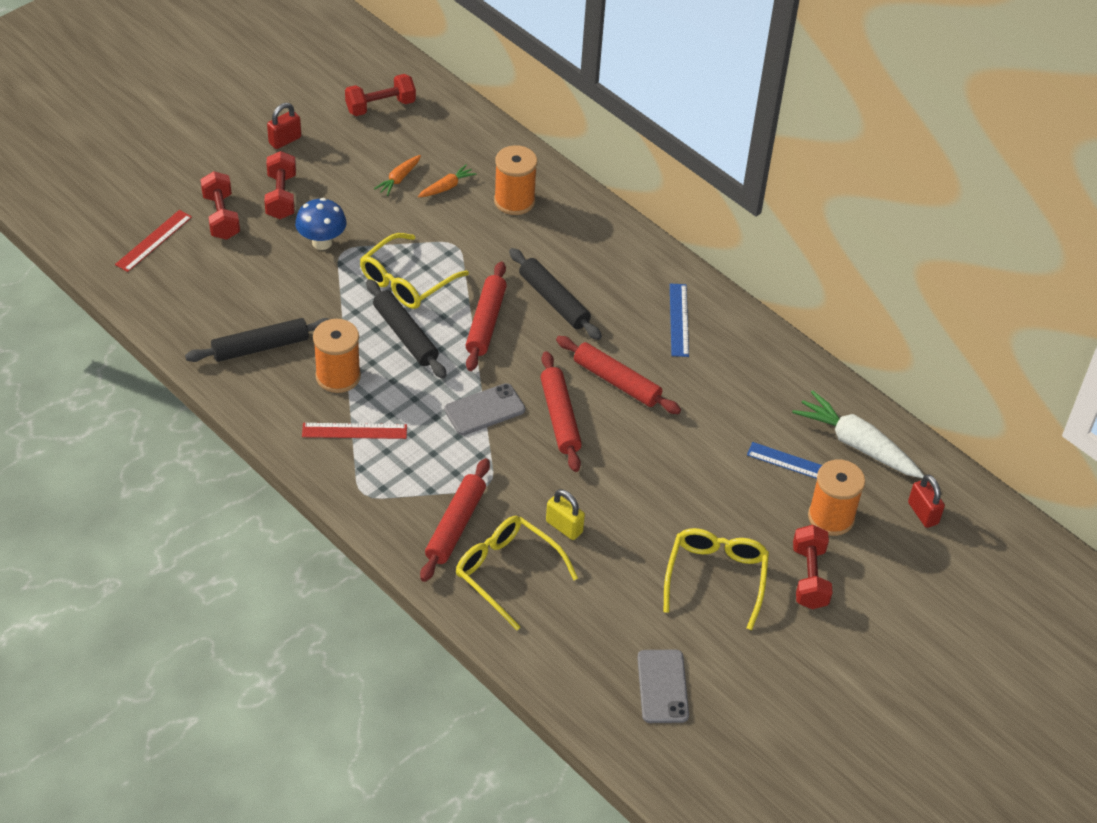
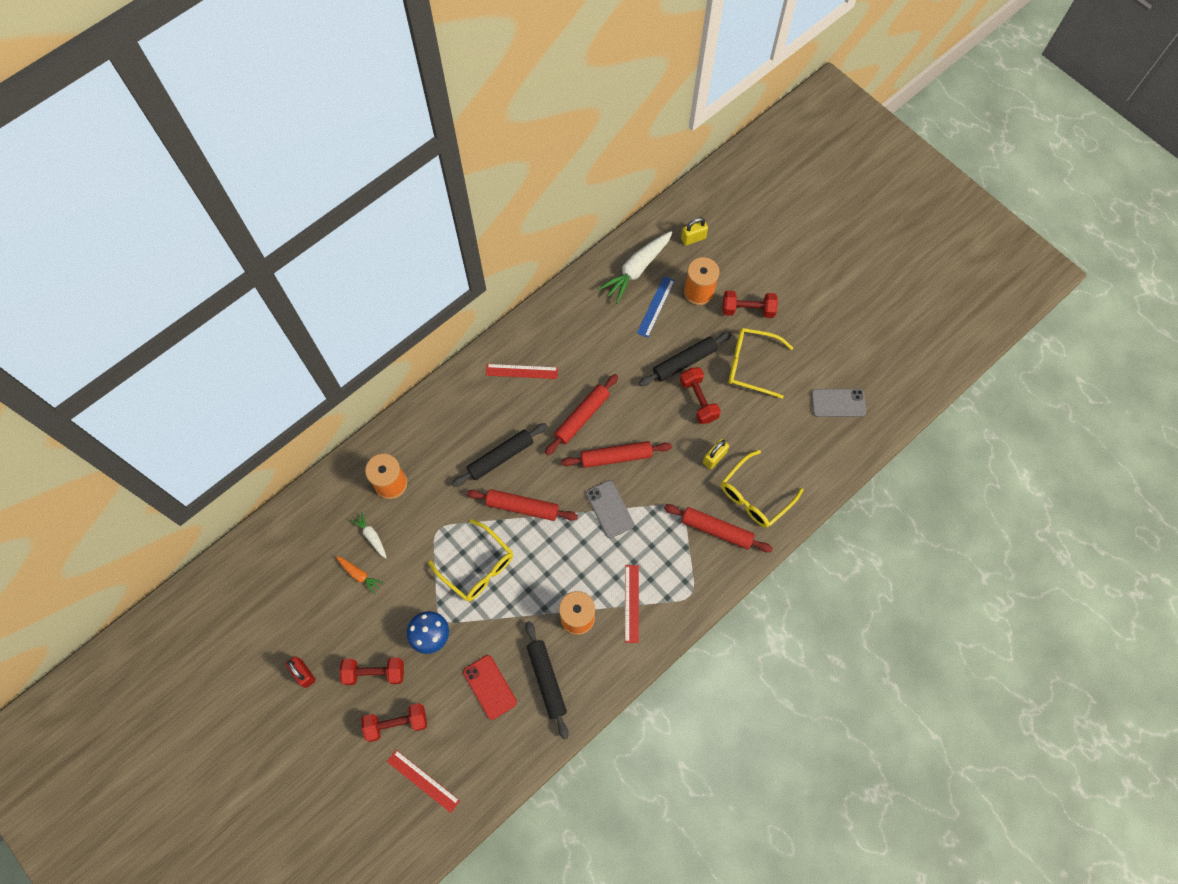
camera: 85 degrees left, 20 degrees up
(256, 295) = (490, 687): none -> red phone
(380, 106) = (267, 592): red dumbbell -> red dumbbell (698, 400)
(405, 335) = (535, 567): black rolling pin -> black rolling pin (684, 362)
(446, 187) = (371, 536): orange carrot -> white carrot
(679, 320) = (522, 371): blue ruler -> red ruler
(923, 513) = (693, 238): red padlock -> yellow padlock

